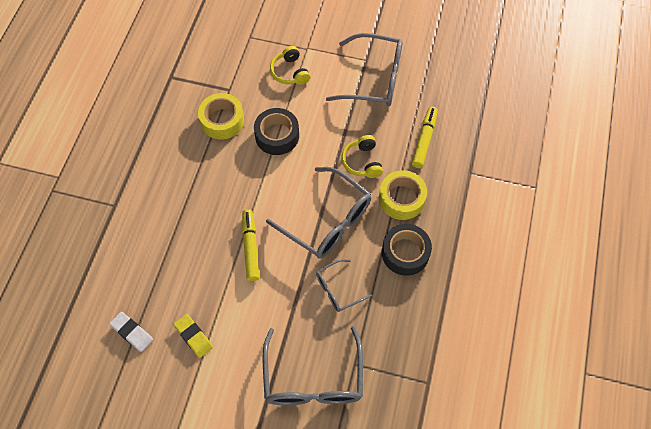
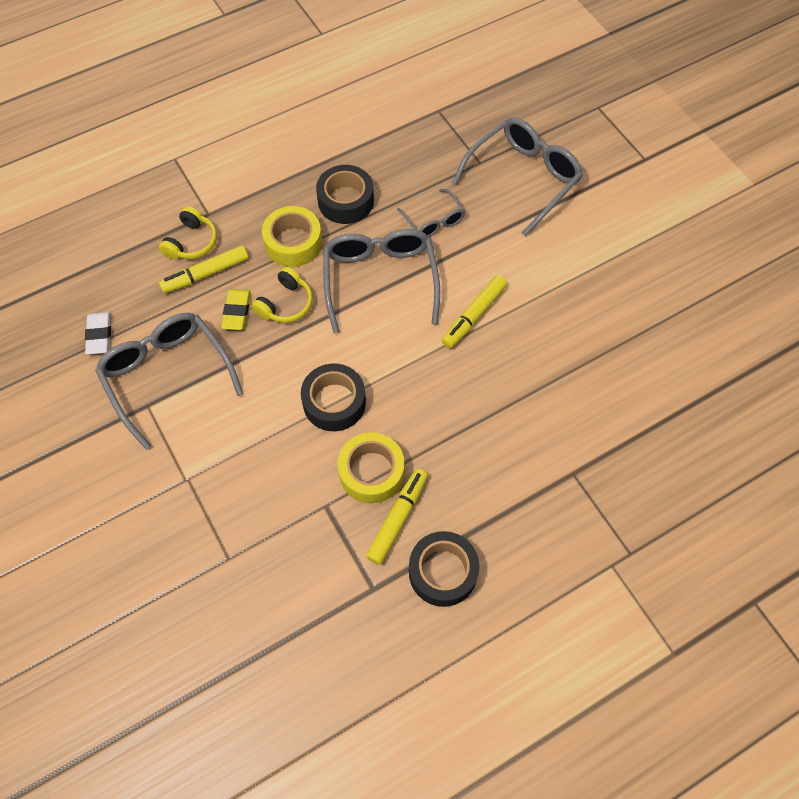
camera: 135 degrees left, 0 degrees up
(132, 332) = (650, 331): white eraser -> white eraser (99, 335)
(143, 108) = (443, 572): none -> black tape
(188, 112) = (397, 518): none -> yellow marker
(193, 336) = (596, 284): yellow eraser -> yellow eraser (237, 311)
(290, 72) = (238, 465): yellow headphones -> yellow headphones (191, 242)
(338, 289) = (433, 220): grey glasses -> grey glasses turned 45 degrees clockwise

